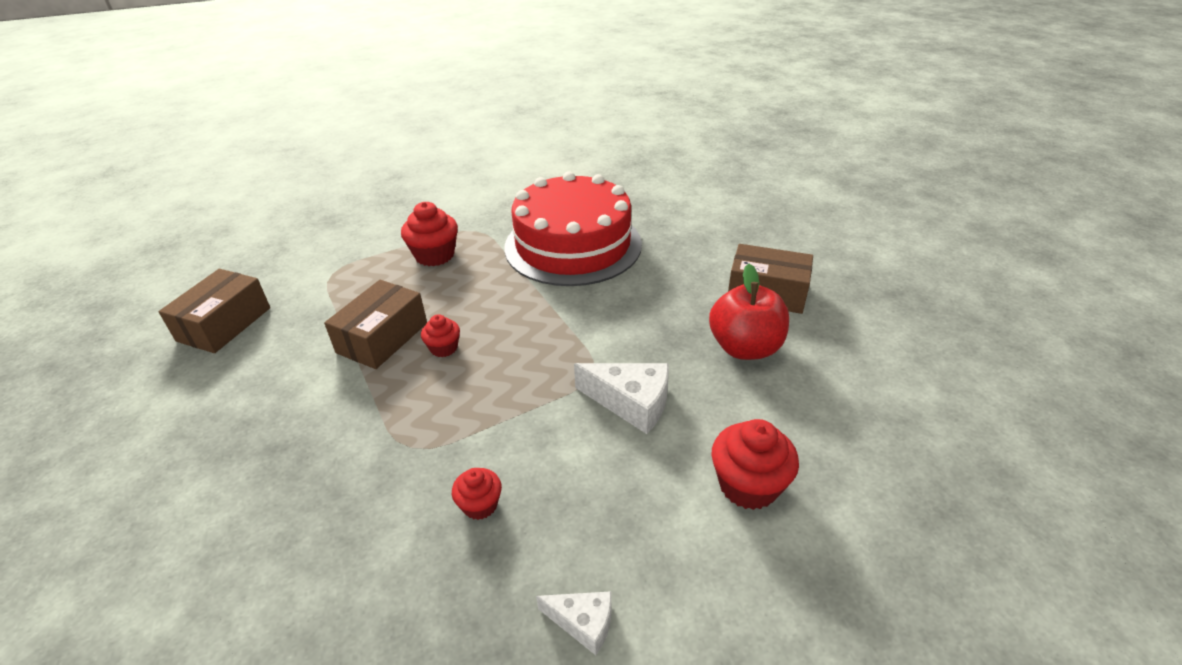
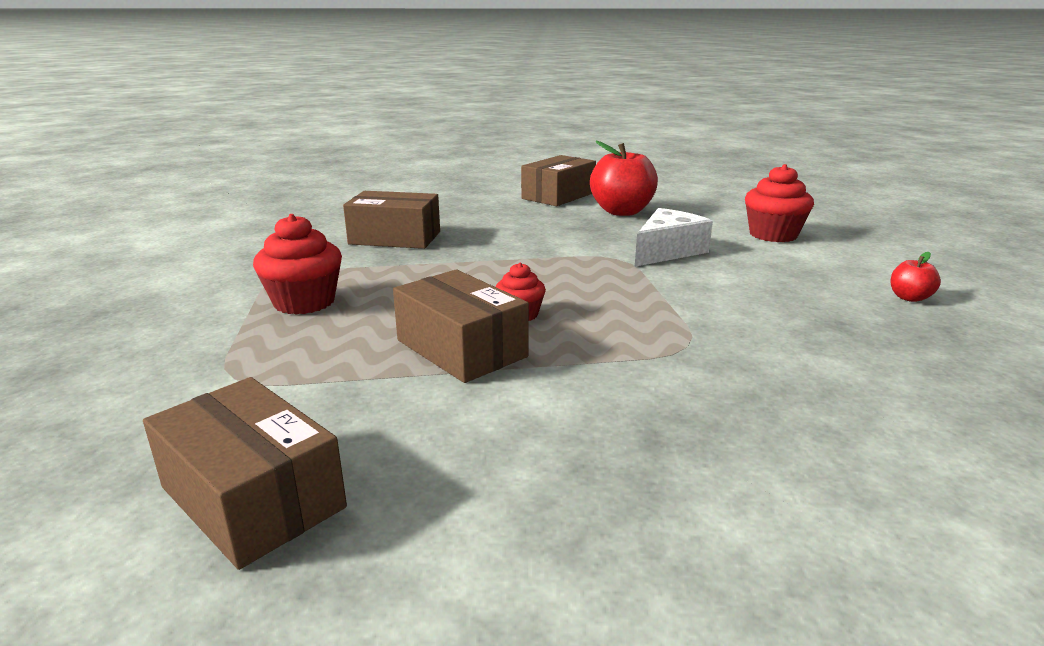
camera: 70 degrees left, 15 degrees down
(480, 505) = (781, 320): red cupcake -> none
(573, 245) = (395, 238): red cake -> brown box
(583, 623) = (909, 298): white cheese -> red apple

